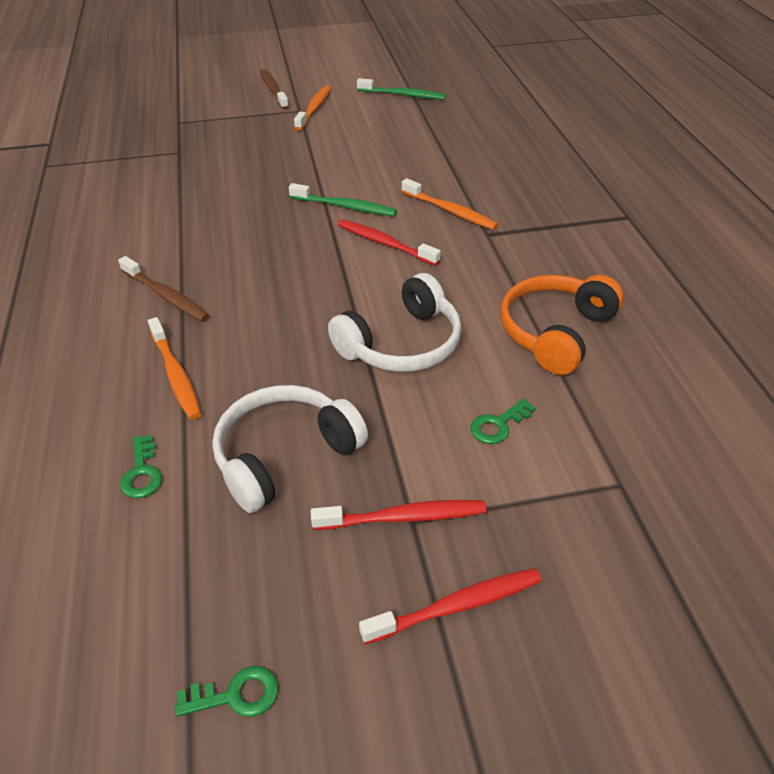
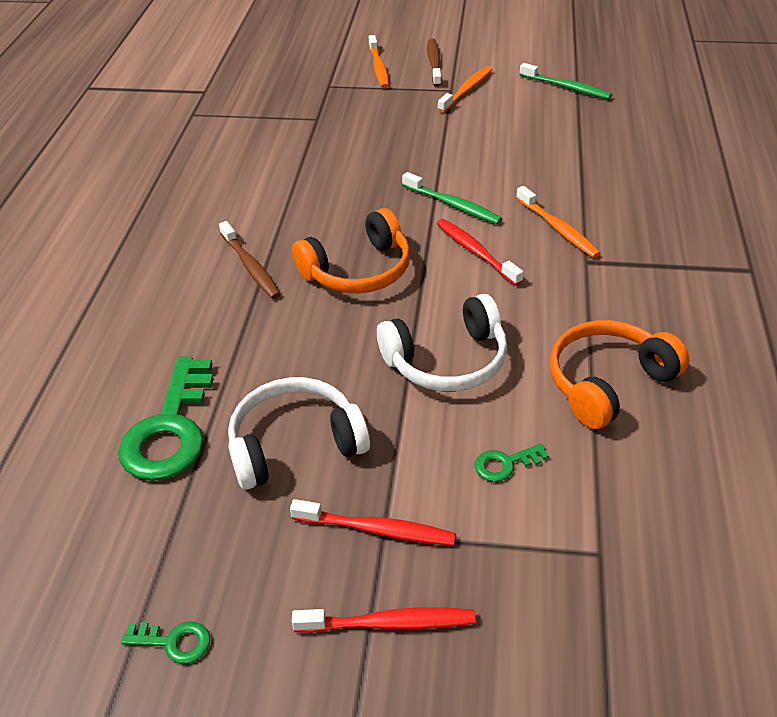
camera: 20 degrees right, 0 degrees up
(142, 473) = (170, 429): green key -> green key, size x2.23
(176, 375) = (231, 345): orange toothbrush -> orange toothbrush (378, 67)
(279, 279) = (358, 270): none -> orange headphones

